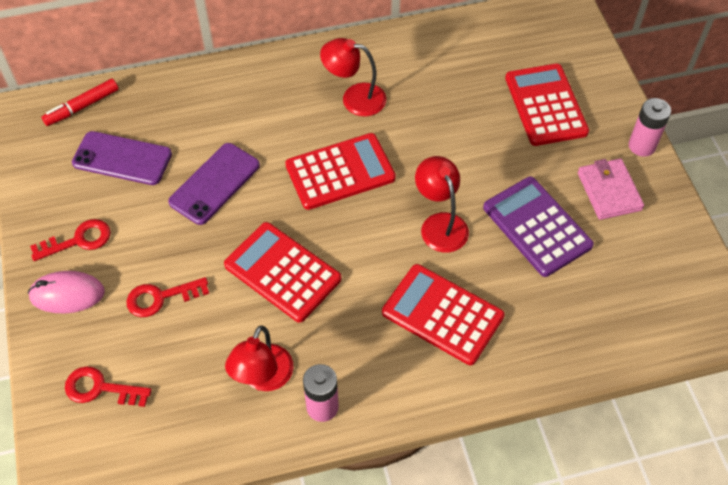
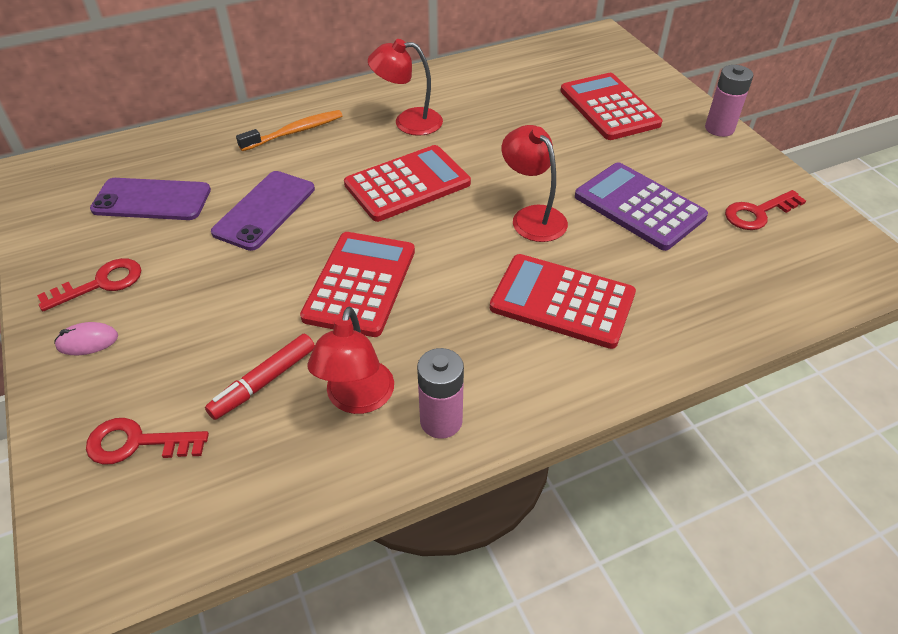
camera: 10 degrees left, 10 degrees down
(67, 294) = (87, 341): pink mouse -> pink mouse, size x0.61
(82, 107) = (102, 160): red marker -> red marker (264, 382)
(161, 298) = (211, 329): red key -> red key (758, 213)
(251, 96) = (295, 132): none -> orange toothbrush
(282, 272) = (360, 284): red calculator -> red calculator turned 75 degrees clockwise
(609, 191) = (702, 168): pink wallet -> none

